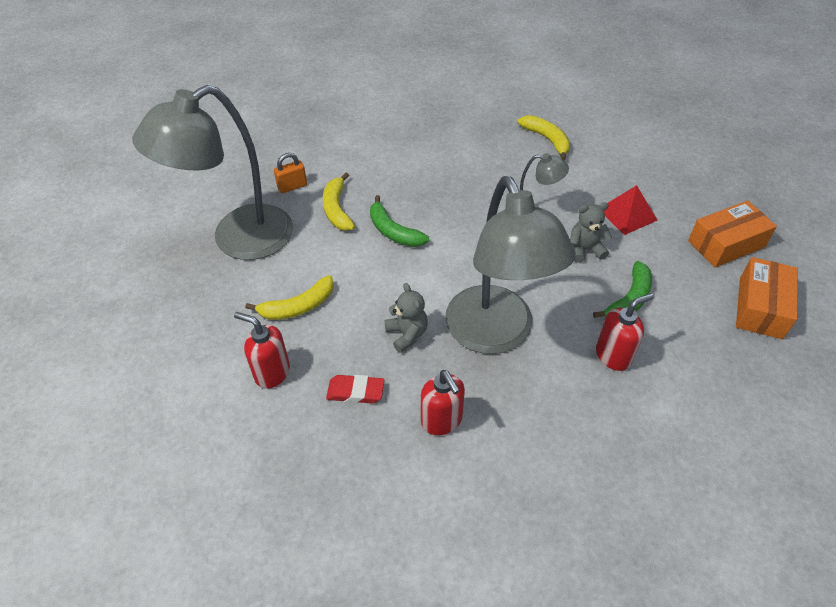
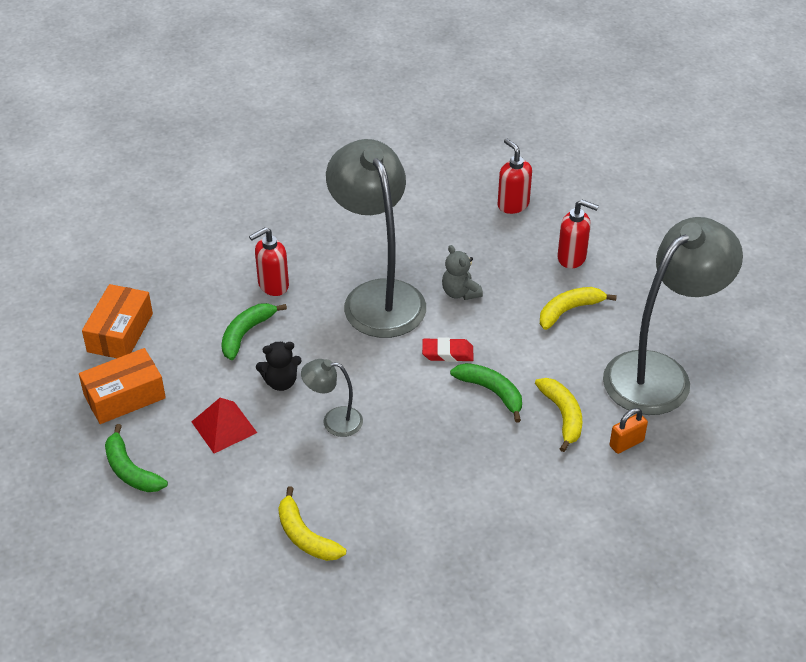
camera: 175 degrees right, 5 degrees down
(355, 392) = (496, 248): red eraser -> red eraser (447, 353)
(442, 420) = (422, 233): red soap dispenser -> red soap dispenser (513, 204)
(585, 249) = (281, 382): grey teddy bear -> black teddy bear
(694, 186) = (130, 470): none -> green banana

